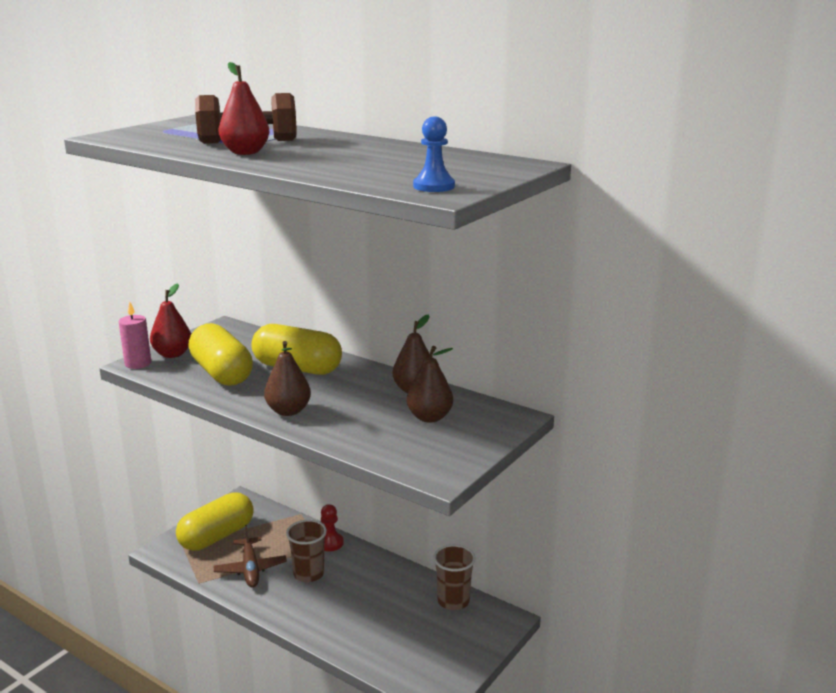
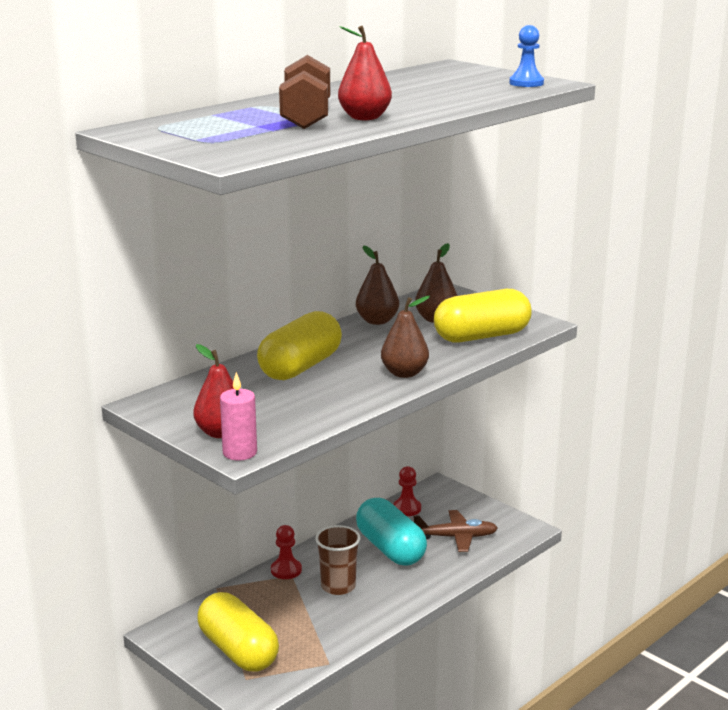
camera: 80 degrees left, 0 degrees up
(221, 373) = (295, 404): yellow capsule -> yellow capsule (482, 336)
(250, 568) = (315, 625): brown plane -> brown plane (455, 537)
(375, 598) = (390, 549): none -> turquoise capsule
(453, 601) = (407, 508): brown cup -> red pawn

